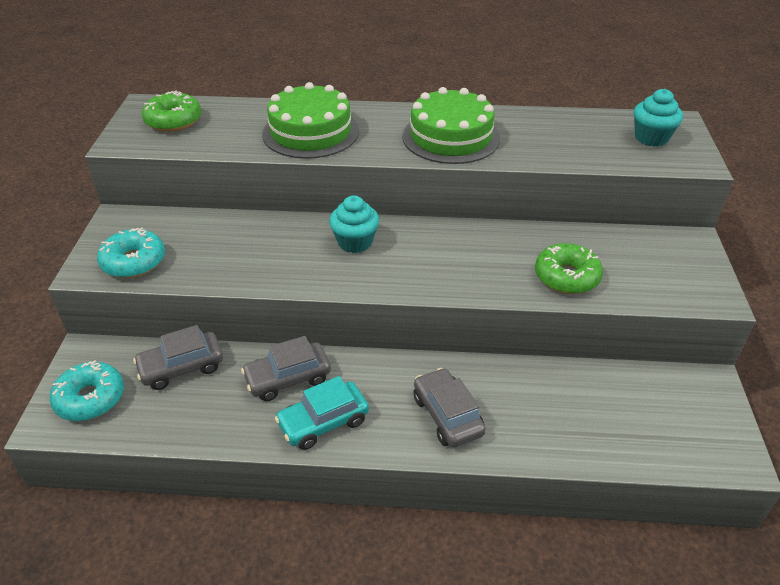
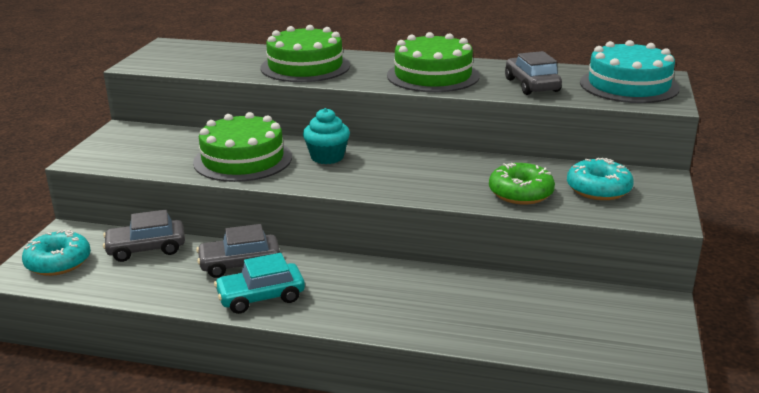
camera: 10 degrees right, 15 degrees down
(134, 262) = (124, 156): turquoise donut -> turquoise donut (598, 189)
(173, 121) = (188, 54): green donut -> none
(266, 254) = (243, 159): none -> green cake
(447, 415) = (381, 303): grey car -> grey car (531, 85)
(651, 138) = (628, 85): turquoise cupcake -> turquoise cake

